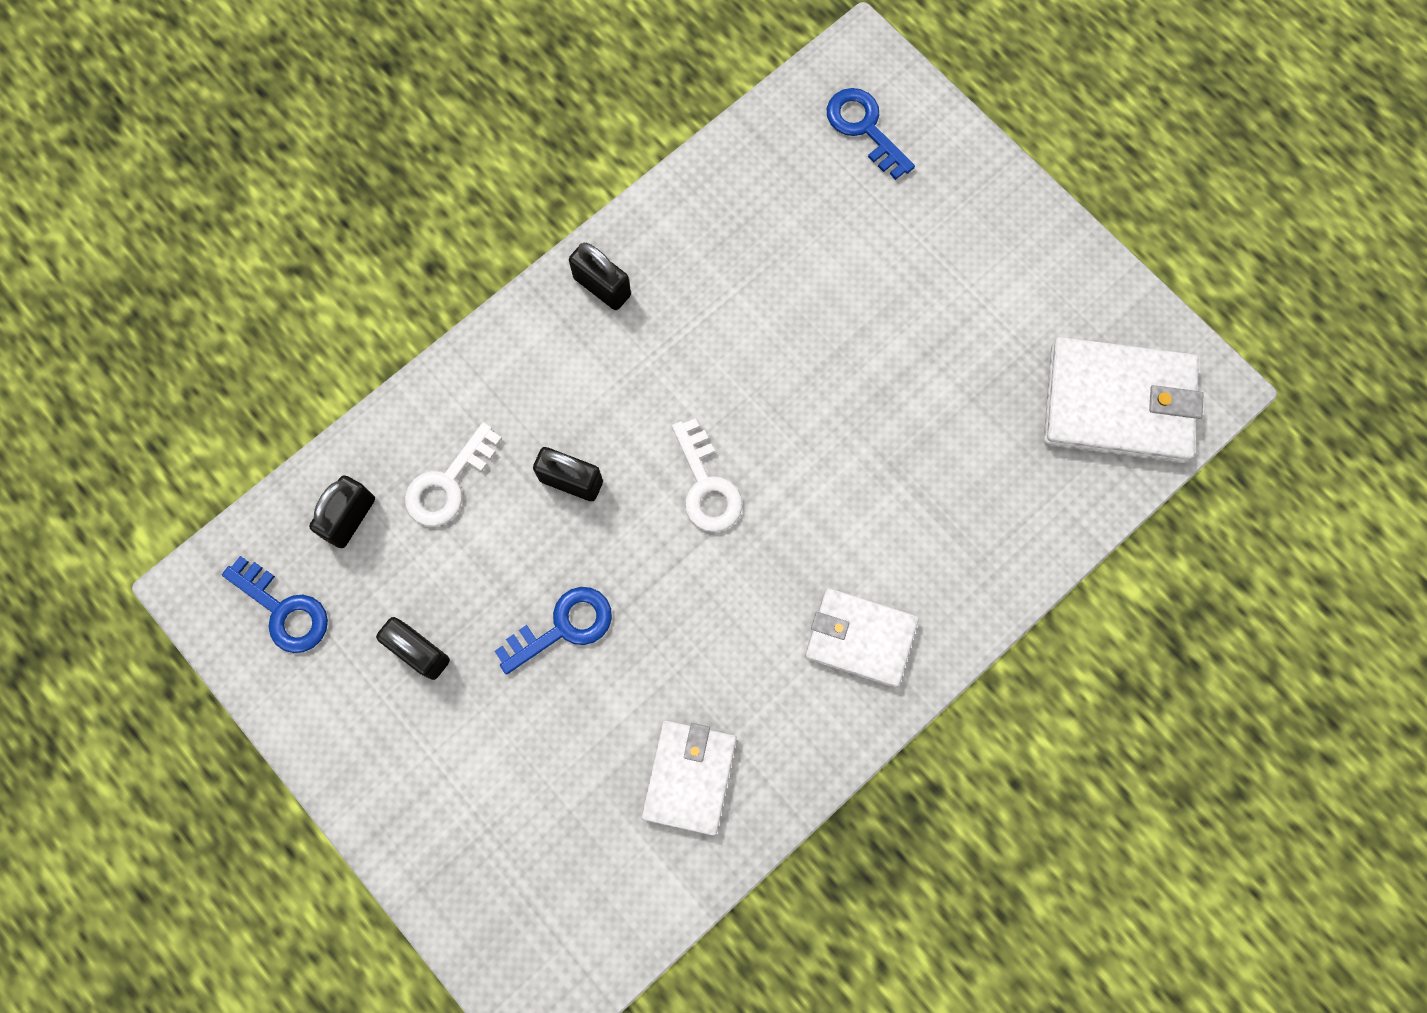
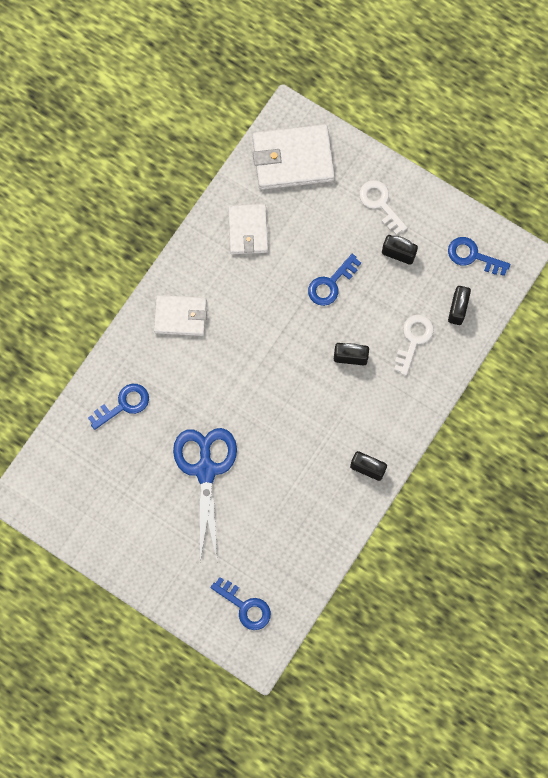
camera: 165 degrees right, 0 degrees up
(706, 486) = (279, 373): white key -> white key (380, 203)
(878, 353) = (206, 470): none -> blue scissors
(998, 501) = (124, 405): none -> blue key
(1117, 403) = (69, 475): white wallet -> white wallet (293, 159)

